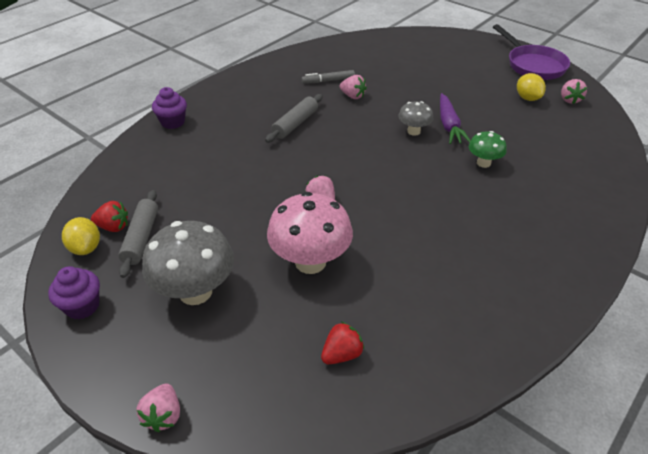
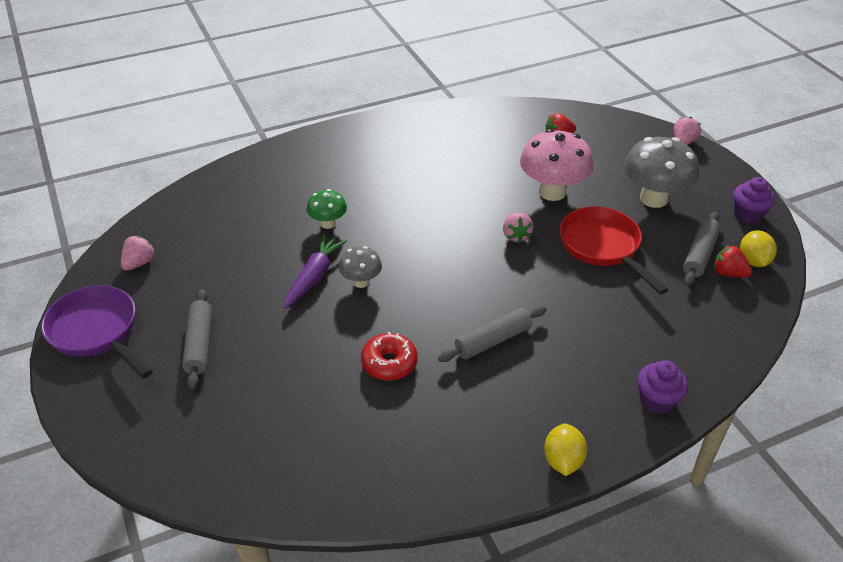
camera: 155 degrees left, 0 degrees up
(237, 216) = (603, 247): none -> red pan
(328, 81) = (402, 407): grey marker -> none
(352, 96) = (389, 363): pink strawberry -> red donut
(471, 75) = (199, 344): none -> grey rolling pin
(527, 98) = (181, 282): yellow lemon -> yellow lemon (562, 461)
(533, 65) = (97, 332): purple pan -> purple pan turned 45 degrees counterclockwise

